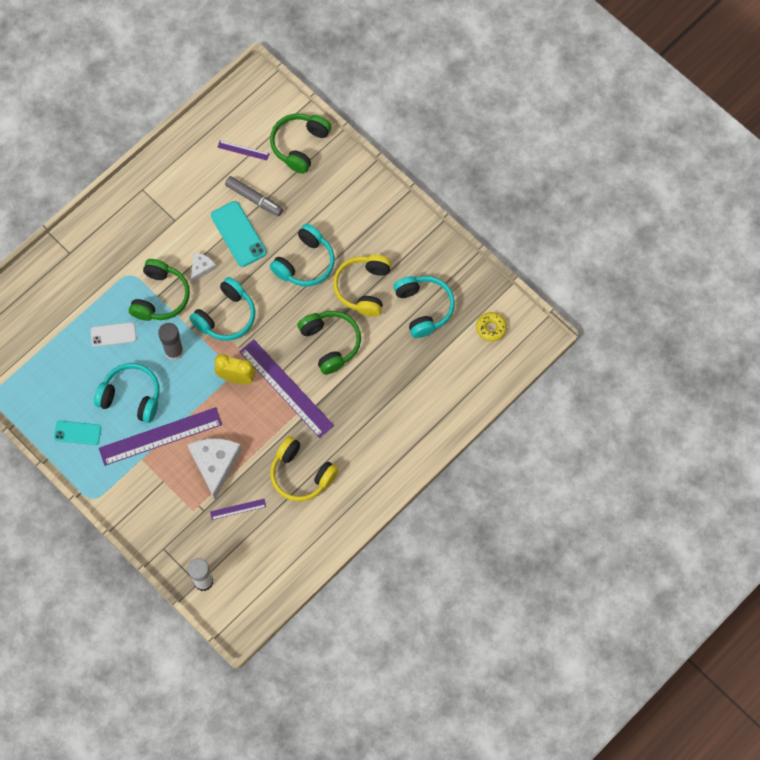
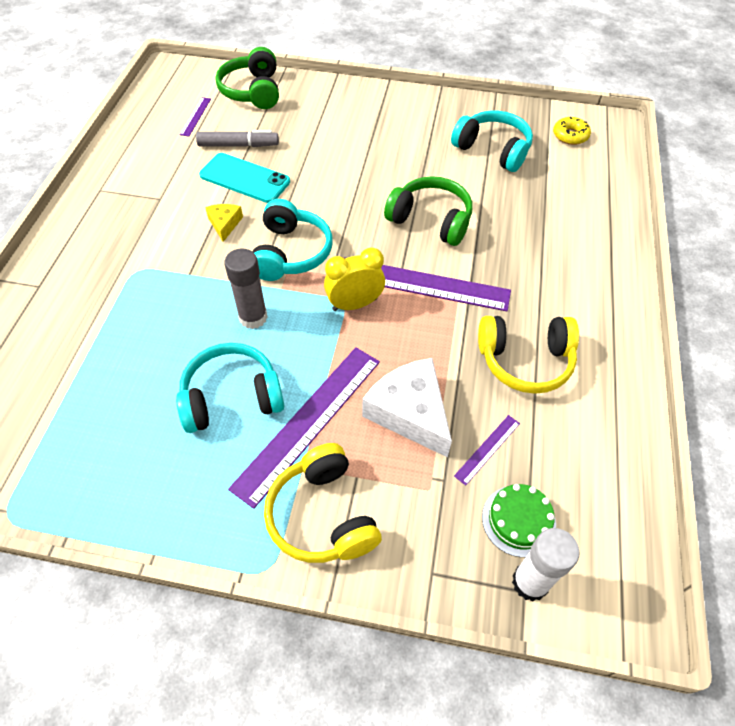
camera: 35 degrees left, 15 degrees down
(77, 433) = (181, 488): turquoise phone -> none
(113, 334) = (156, 340): white phone -> none
(160, 297) = (193, 273): green headphones -> none
(201, 268) = (224, 224): white cheese -> yellow cheese
(222, 552) = (518, 520): none -> green cake
(243, 150) = (195, 116): purple ruler -> purple ruler turned 60 degrees counterclockwise
(305, 263) = (339, 169): turquoise headphones -> none
(363, 288) = (419, 162): yellow headphones -> yellow headphones (322, 515)

